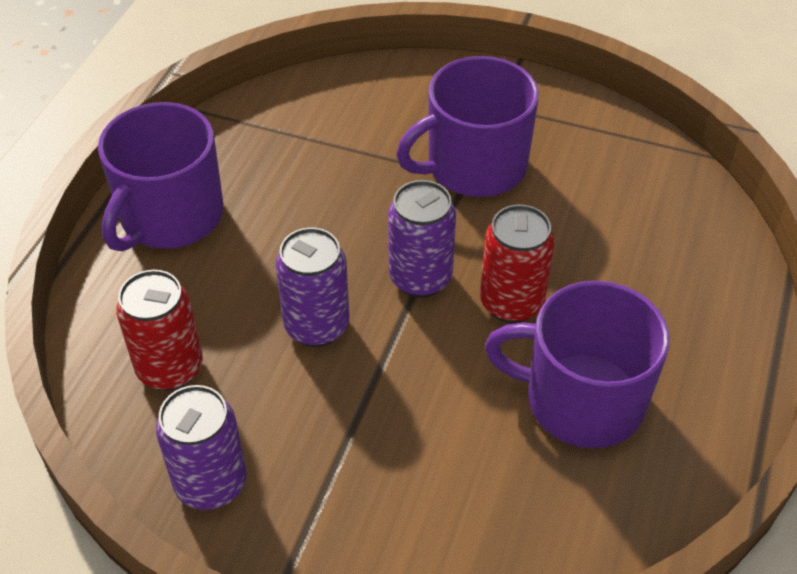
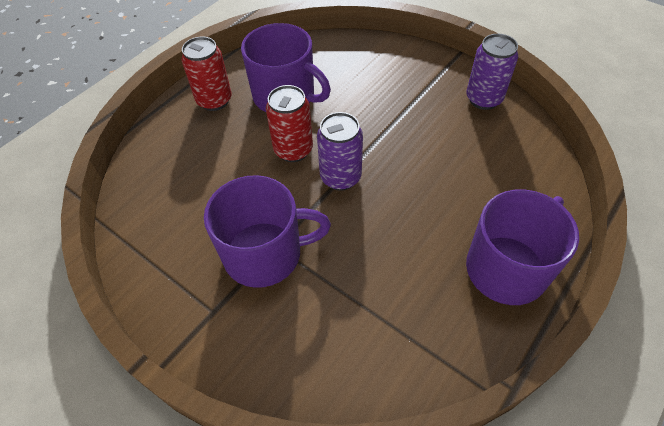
camera: 160 degrees left, 5 degrees up
(170, 368) = (505, 158): red can -> red can (214, 100)
(316, 326) = (414, 162): purple can -> none

